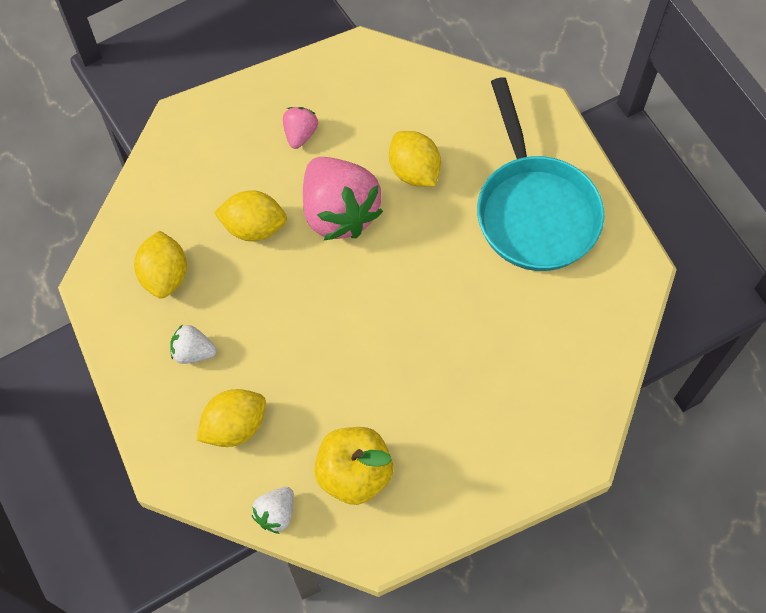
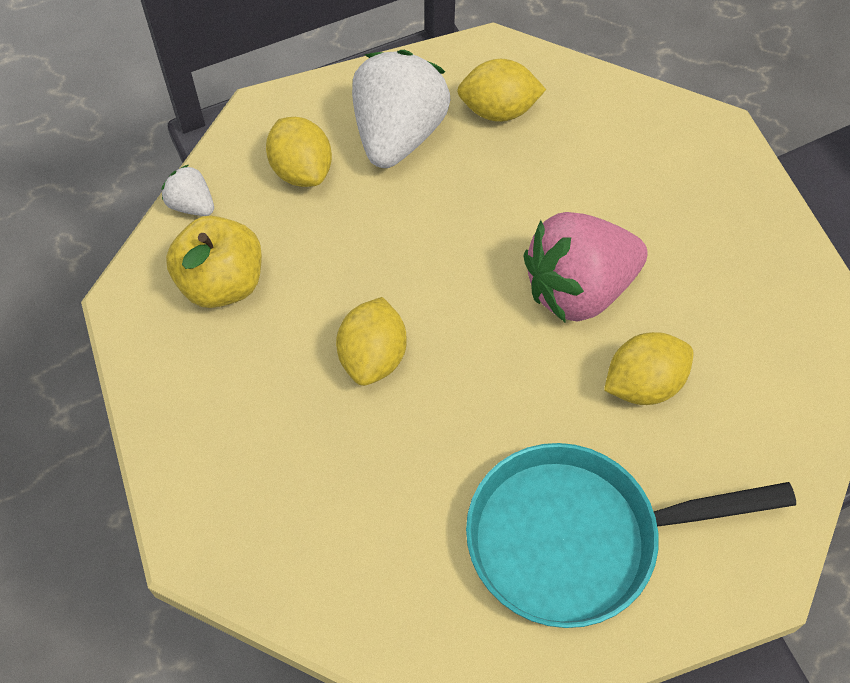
camera: 95 degrees right, 5 degrees down
(193, 352) = (398, 135): white strawberry -> white strawberry, size x2.16
(254, 227) = (559, 197): yellow lemon -> yellow lemon (373, 357)
(300, 134) = (699, 253): pink strawberry -> none

